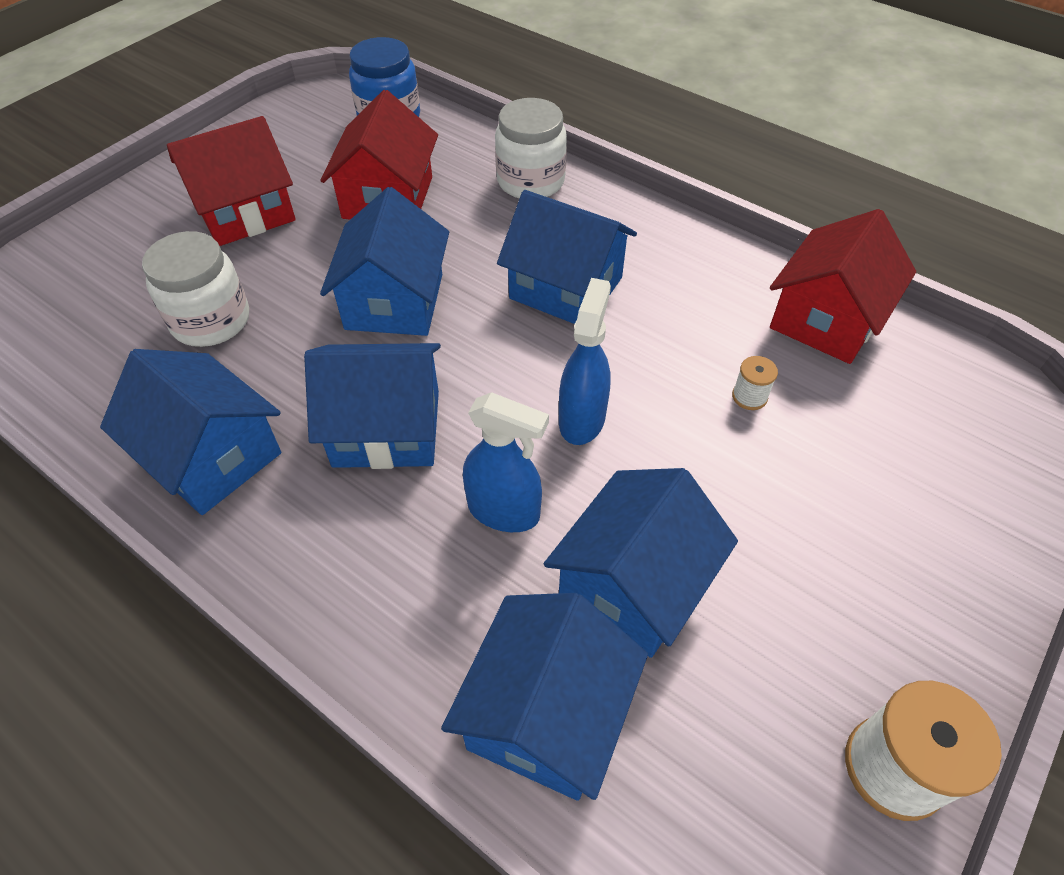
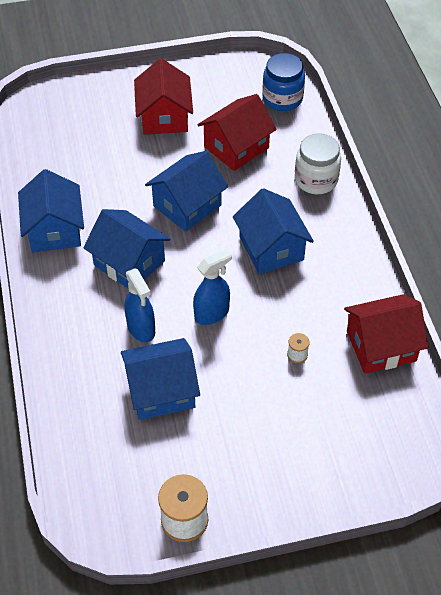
camera: 40 degrees right, 0 degrees up
(211, 321) = (103, 166): white jar -> none
(245, 212) = (164, 117): red house -> red house turned 75 degrees clockwise
(546, 714) = (83, 409): blue house -> none

